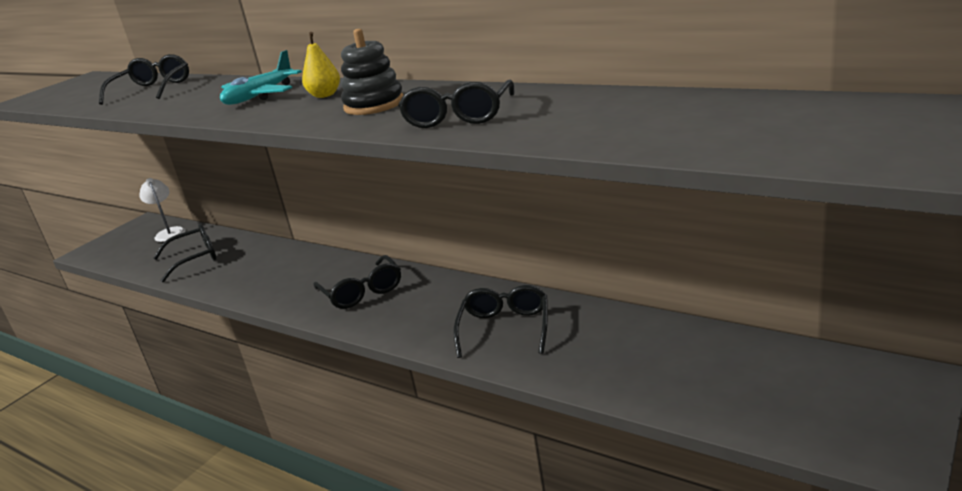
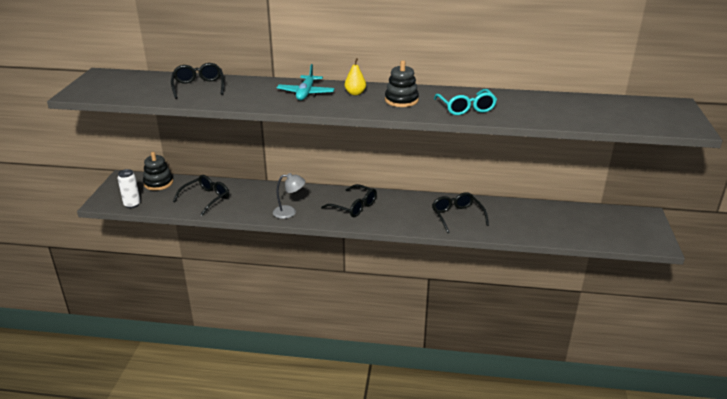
camera: 30 degrees left, 5 degrees up
(111, 258) = (132, 204): none -> white can
(169, 232) = (158, 183): white lamp -> black stacking toy
(269, 289) = (289, 212): none -> grey lamp
(458, 117) = (466, 108): black glasses -> turquoise glasses

